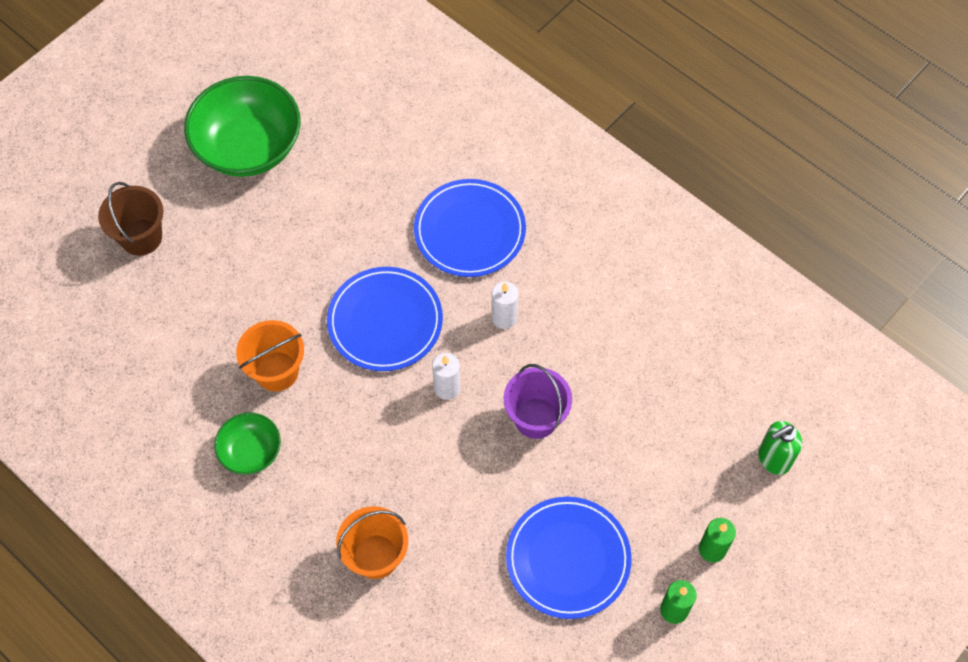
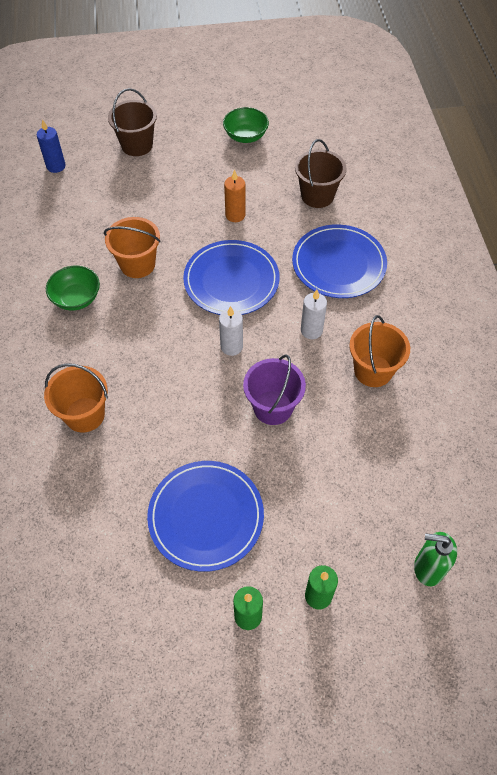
camera: 40 degrees right, 5 degrees down
(76, 324) = (56, 166): none -> blue candle
(248, 147) = (245, 136): green bowl -> green bowl, size x0.52
(323, 247) = (235, 215): none -> orange candle
(384, 169) = (317, 196): none -> brown bucket
(590, 317) = (373, 370): none -> orange bucket

